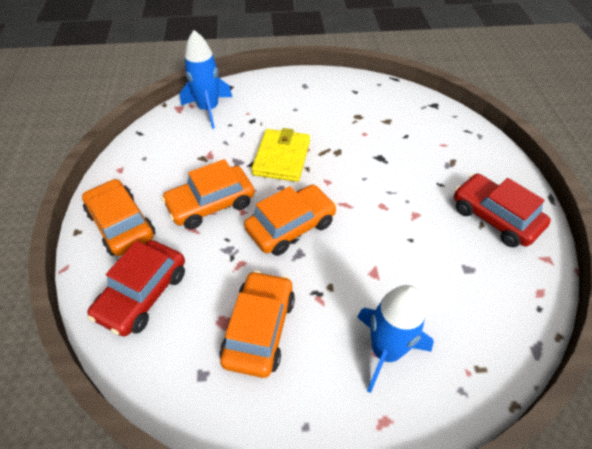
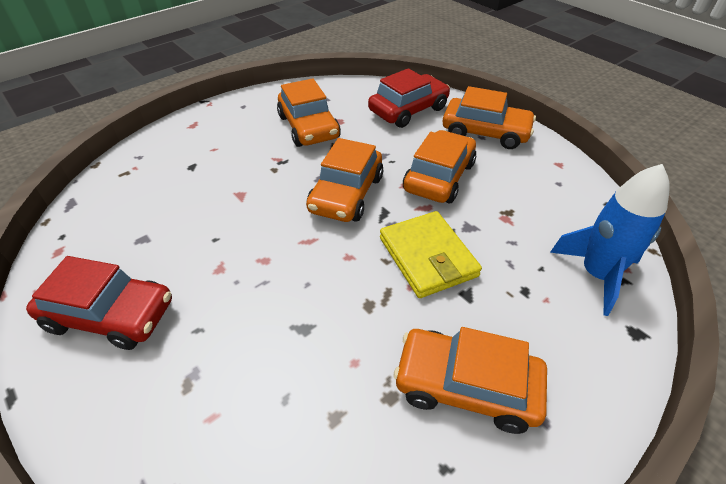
camera: 145 degrees right, 5 degrees down
(143, 294) = (408, 110): red car -> red car turned 60 degrees clockwise
(322, 105) = (466, 386): none -> orange car
(385, 351) = (206, 153): blue rocket -> none

